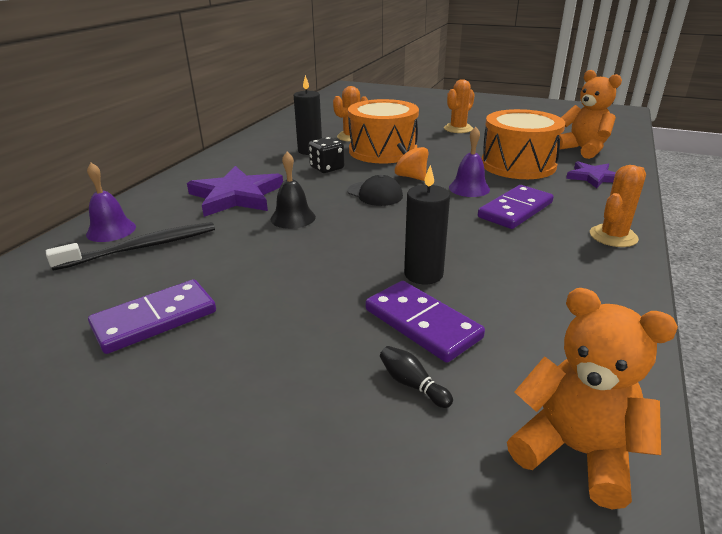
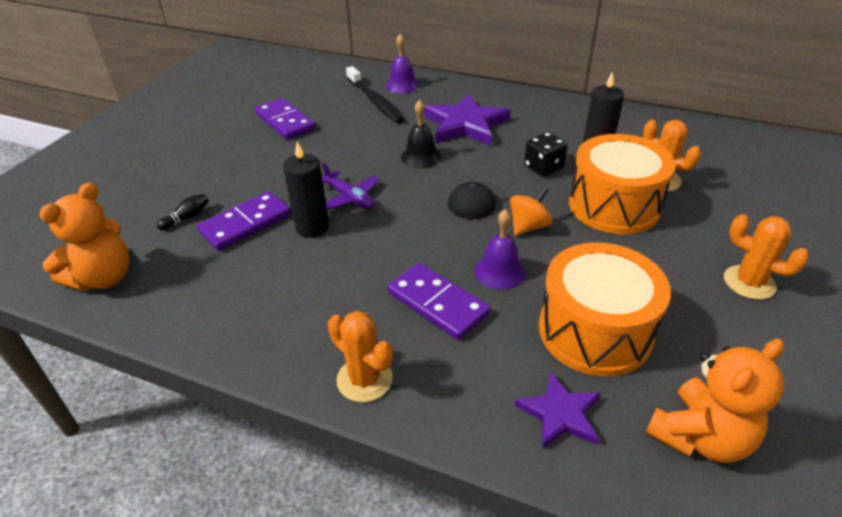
camera: 90 degrees right, 10 degrees up
(367, 254) = (350, 198): none -> purple plane

